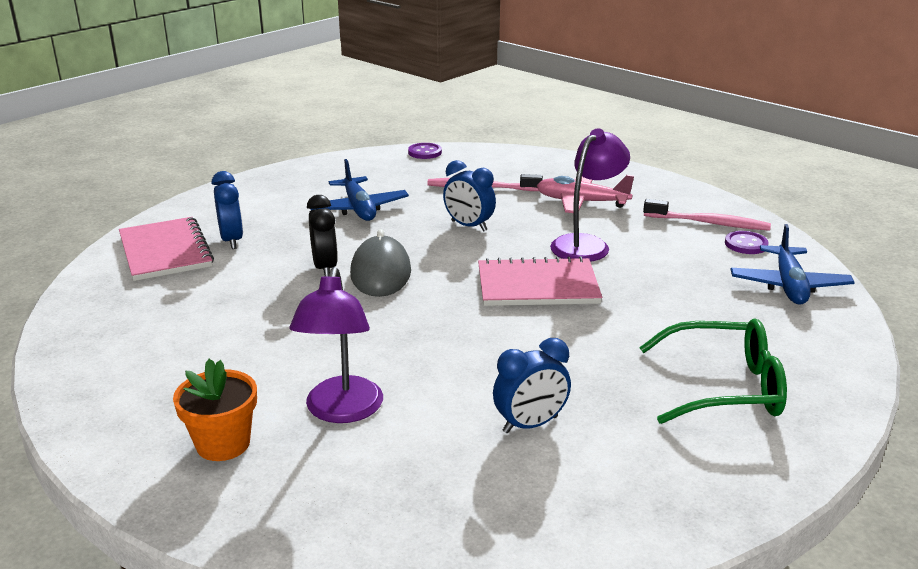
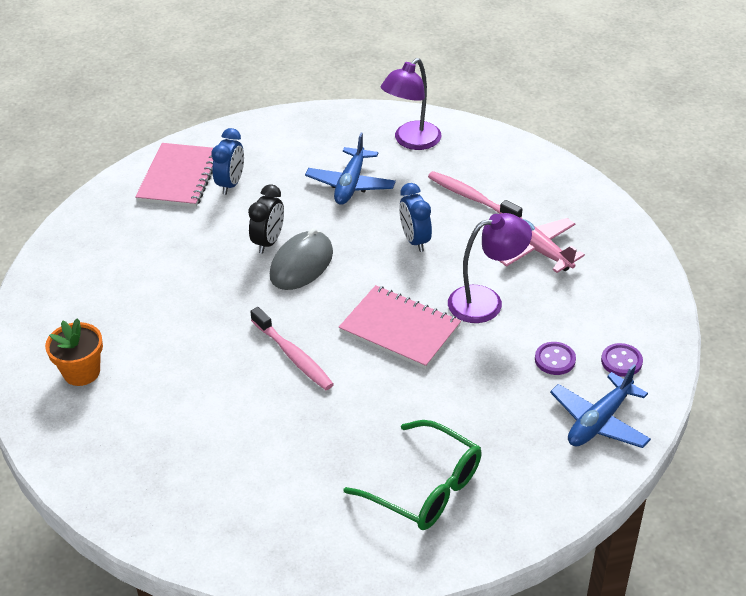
camera: 35 degrees right, 15 degrees up
(341, 411) = (165, 380): purple lamp -> purple lamp (411, 141)
(425, 152) = (470, 131): purple button -> purple button (555, 359)
(530, 424) = (264, 450): blue clock -> none
(709, 223) = (620, 323): pink toothbrush -> pink toothbrush (293, 356)

